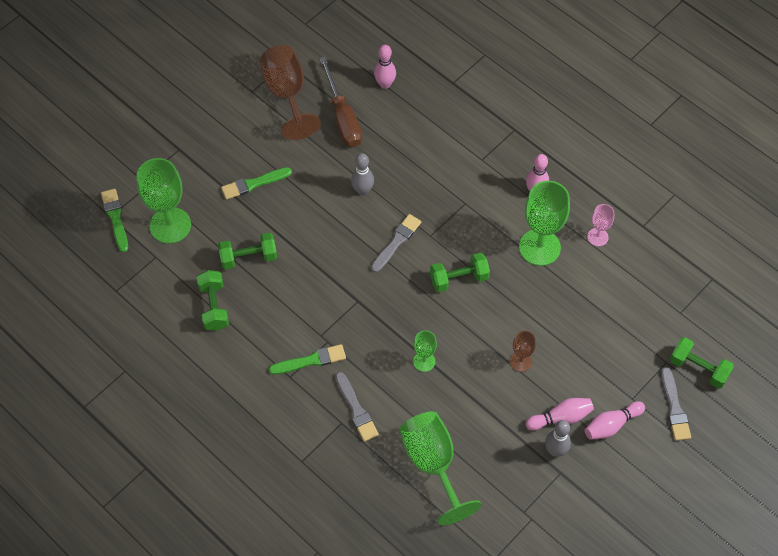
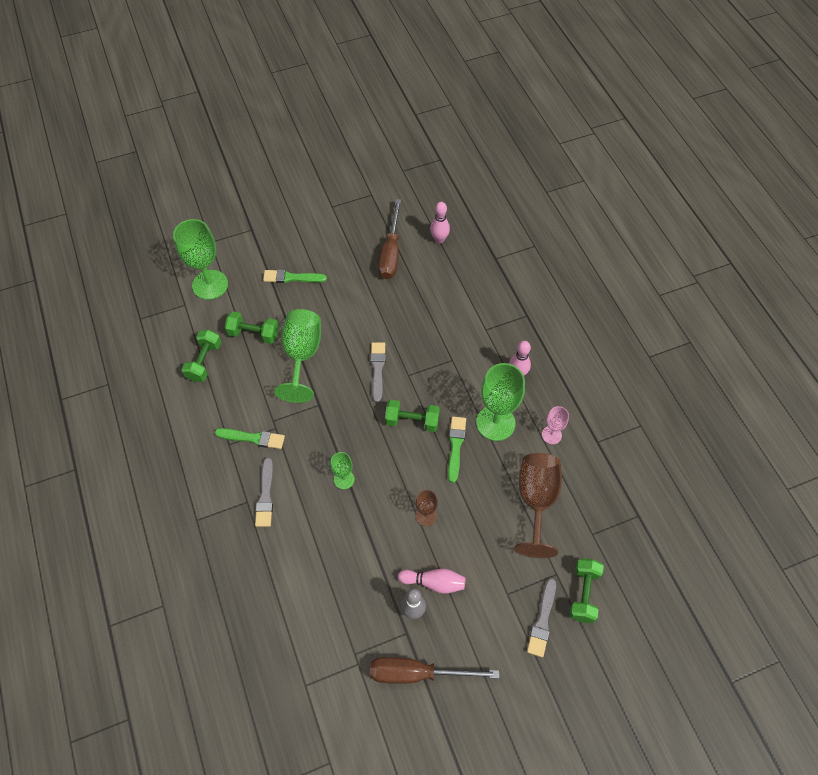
camera: 25 degrees right, 0 degrees up
(115, 218) = (173, 263): green brush -> green brush (455, 446)
(287, 94) = (357, 219): brown goblet -> brown goblet (536, 501)
(362, 190) = (374, 316): grey bowling pin -> none
(396, 242) = (377, 369): grey brush -> grey brush turned 60 degrees counterclockwise
(433, 464) = (301, 573): green goblet -> green goblet (302, 355)
(588, 502) = (417, 673): none -> brown screwdriver
(611, 425) = (476, 610): pink bowling pin -> none
(698, 368) = (583, 594): green dumbbell -> green dumbbell turned 45 degrees clockwise

